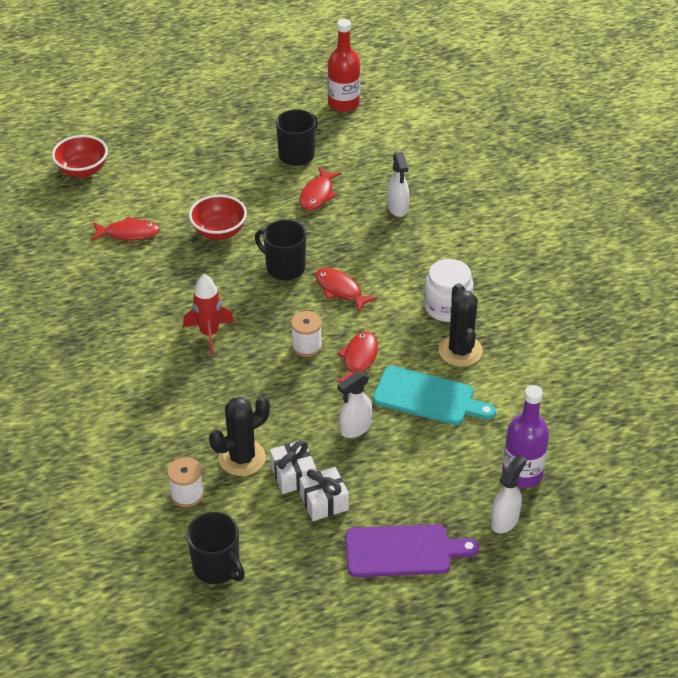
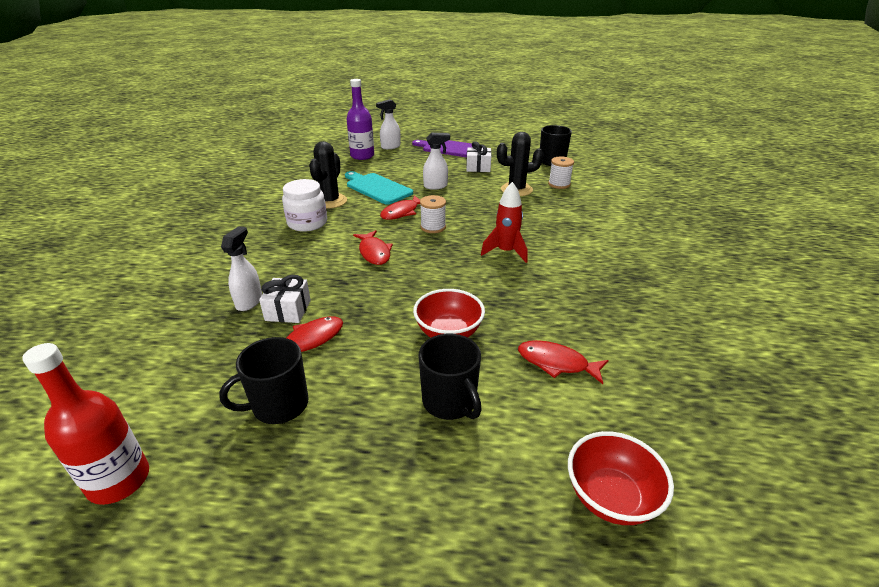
camera: 155 degrees left, 10 degrees down
(284, 267) = (407, 281): black mug -> black mug (450, 402)
(293, 475) = (489, 178): white gift -> white gift (288, 310)

